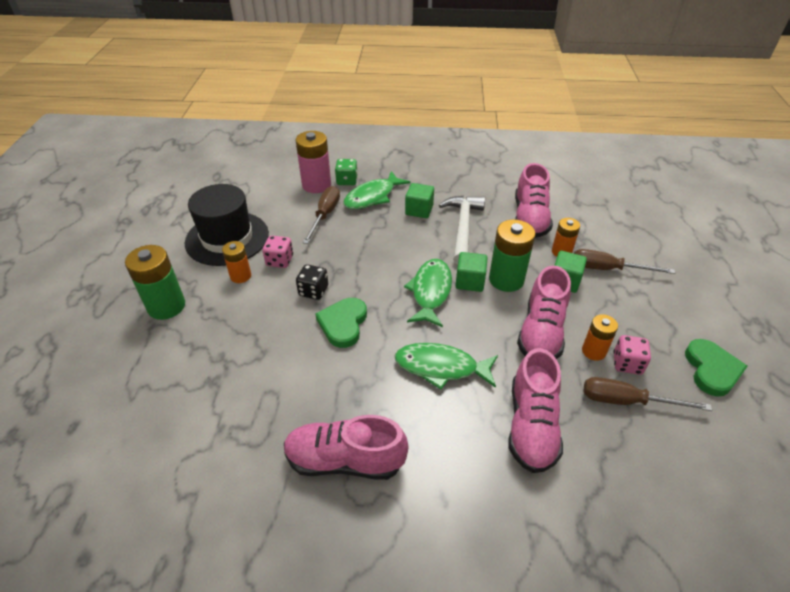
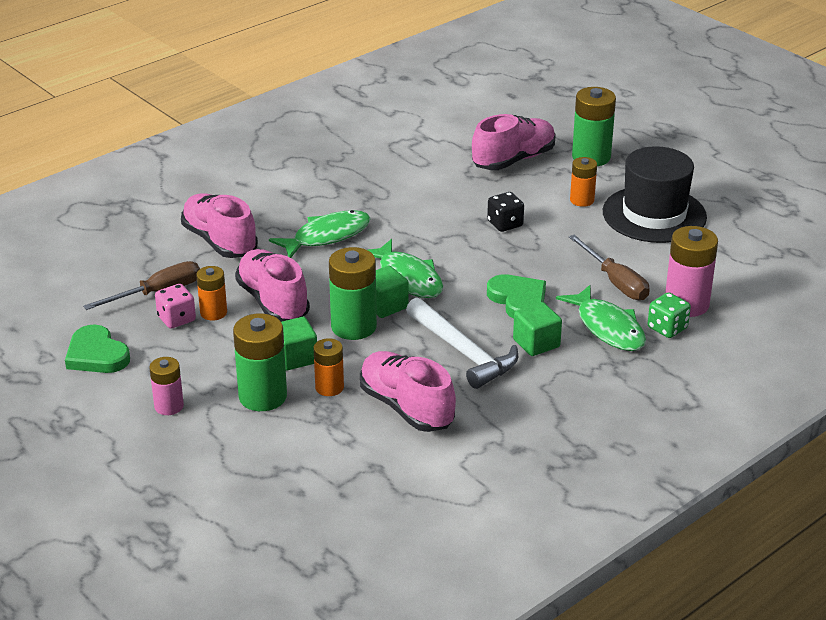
camera: 135 degrees right, 10 degrees down
(280, 261) = (575, 226): pink dice -> none
(343, 324) = (442, 219): green heart -> green heart (518, 300)
(345, 460) = (325, 165): pink shoe -> pink shoe (513, 160)
(372, 197) = (607, 328): green fish -> green fish turned 150 degrees clockwise
(607, 269) = (263, 396): brown screwdriver -> green battery
(675, 297) = (169, 406): none -> pink battery

